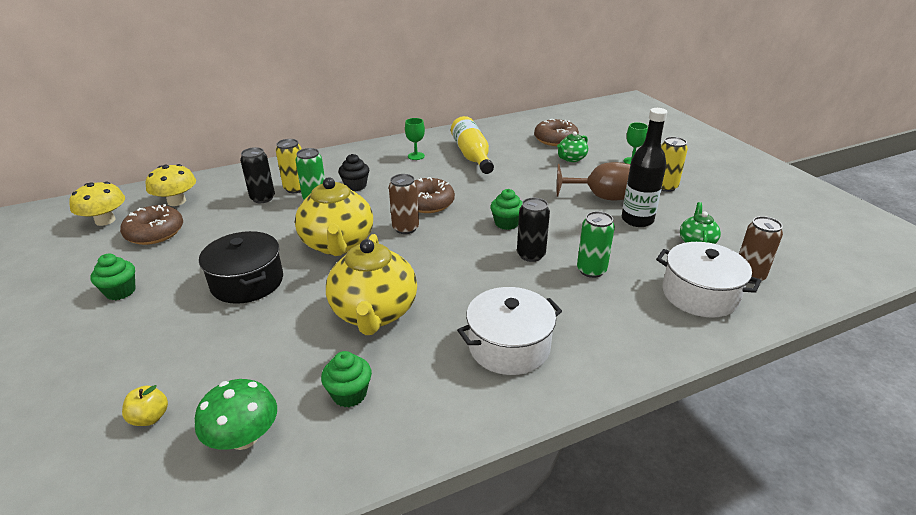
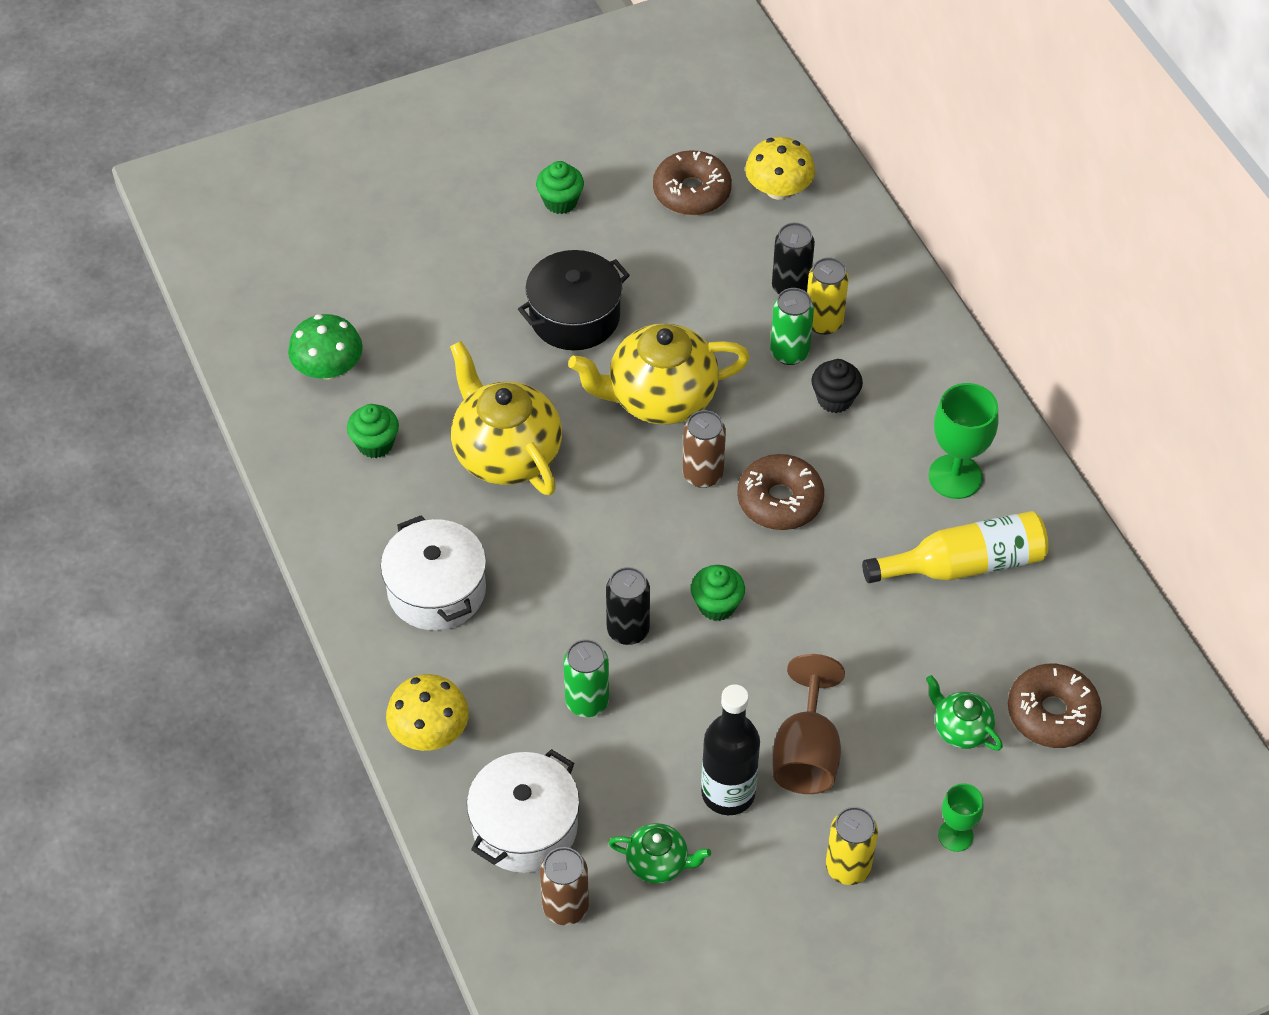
camera: 90 degrees right, 20 degrees up
(105, 220) = (723, 130): yellow mushroom -> yellow mushroom (429, 731)
(150, 417) = (360, 291): yellow apple -> none
(374, 313) = (506, 453): yellow teapot -> yellow teapot turned 60 degrees clockwise
(416, 156) = (955, 476): green goblet -> green goblet, size x1.70

